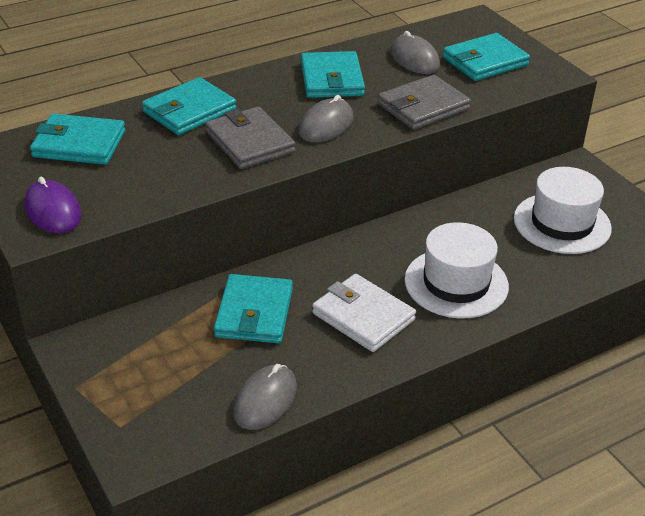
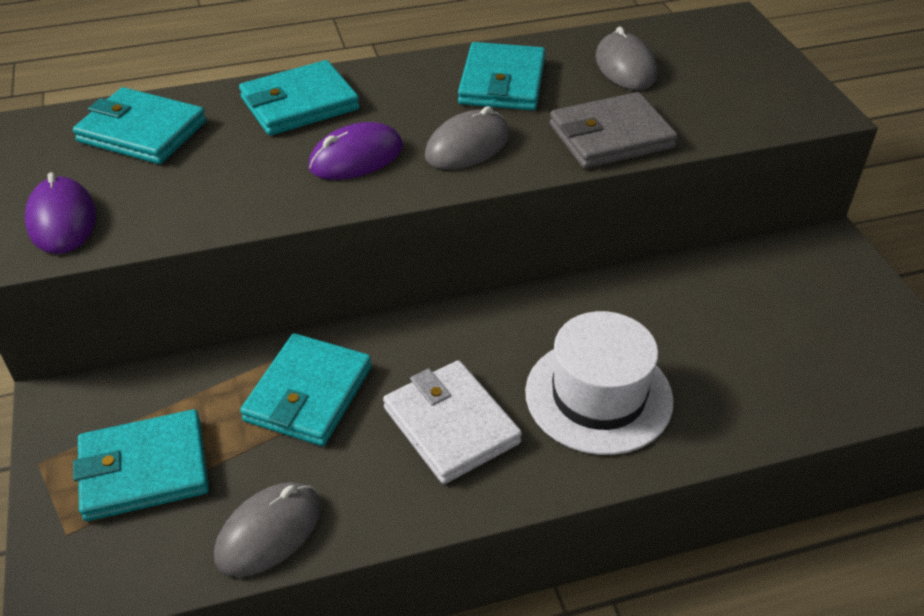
camera: 15 degrees right, 5 degrees up
(250, 142) = (356, 157): grey wallet -> purple mouse
(485, 61) = (722, 81): turquoise wallet -> turquoise wallet (144, 469)
(562, 223) = (781, 327): white hat -> none

